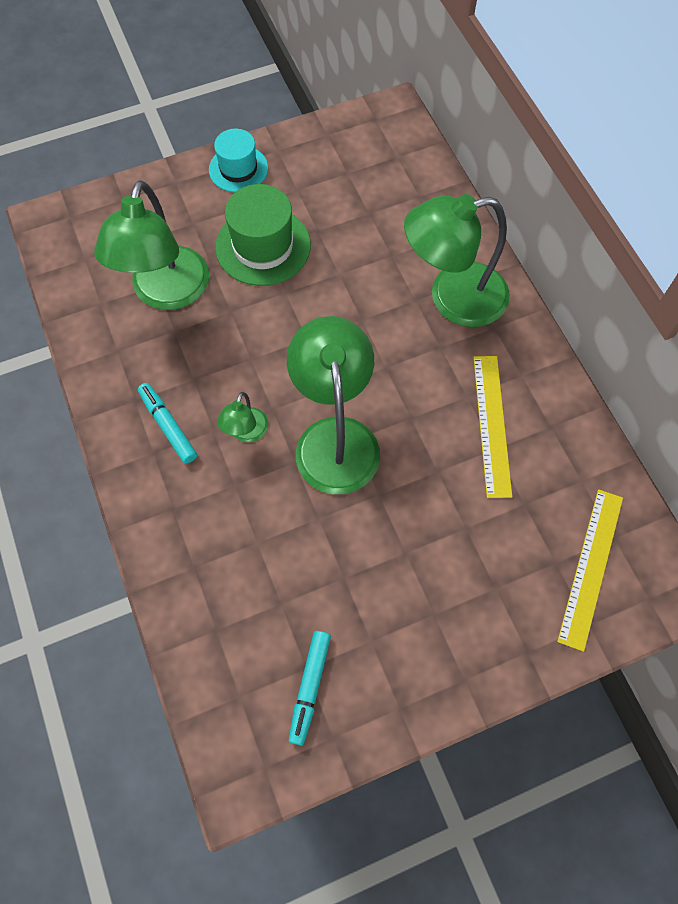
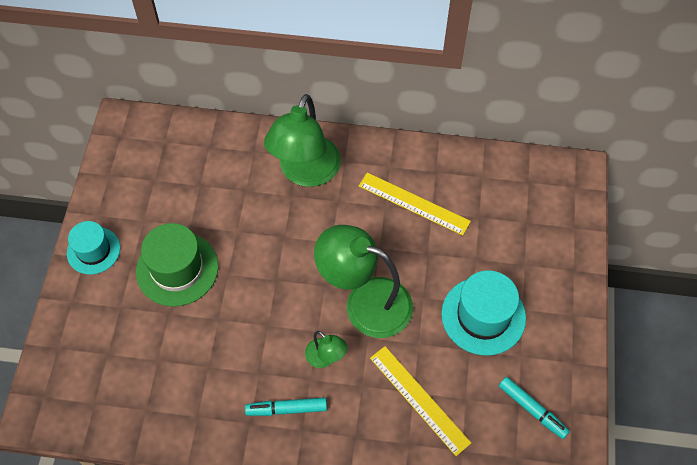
camera: 60 degrees left, 5 degrees down
(166, 293) = (170, 356): green lamp -> none
(397, 572) = (483, 316): none -> turquoise hat
(591, 567) = (539, 205): yellow ruler -> yellow ruler (419, 399)

